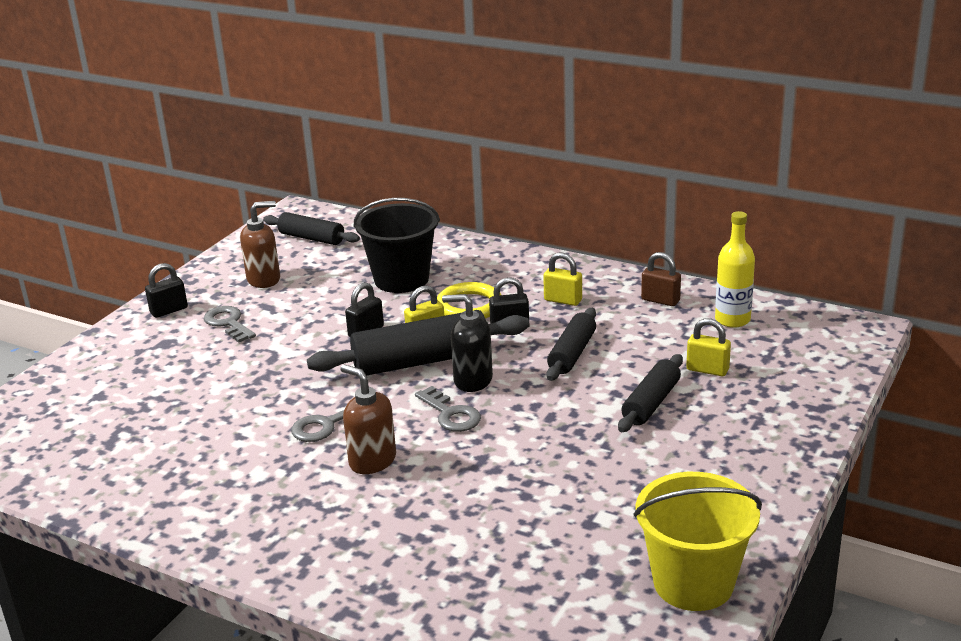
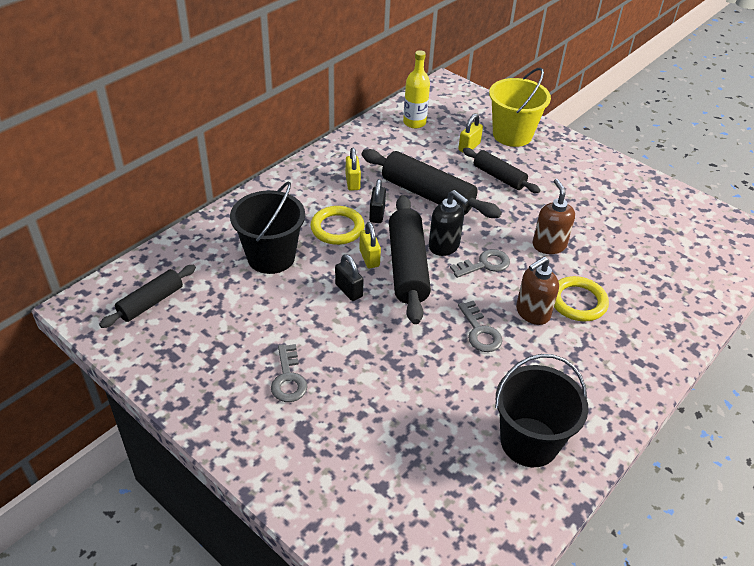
camera: 80 degrees left, 15 degrees up
(160, 479) = (529, 442): none -> black bucket
(169, 310) = (238, 424): black padlock -> none
(228, 323) = (288, 378): grey key -> grey key turned 75 degrees counterclockwise
(264, 279) = (216, 345): brown soap dispenser -> brown soap dispenser (549, 245)
(407, 497) = (578, 302): none -> yellow ring
(472, 380) = (444, 246): black soap dispenser -> black soap dispenser turned 75 degrees counterclockwise
(563, 300) = (352, 182): yellow padlock -> yellow padlock turned 45 degrees counterclockwise
(572, 353) = (427, 194): black rolling pin -> black rolling pin, size x1.66
(660, 300) = (375, 142): brown padlock -> none
(693, 583) = (672, 205): yellow bucket -> yellow bucket (512, 135)

